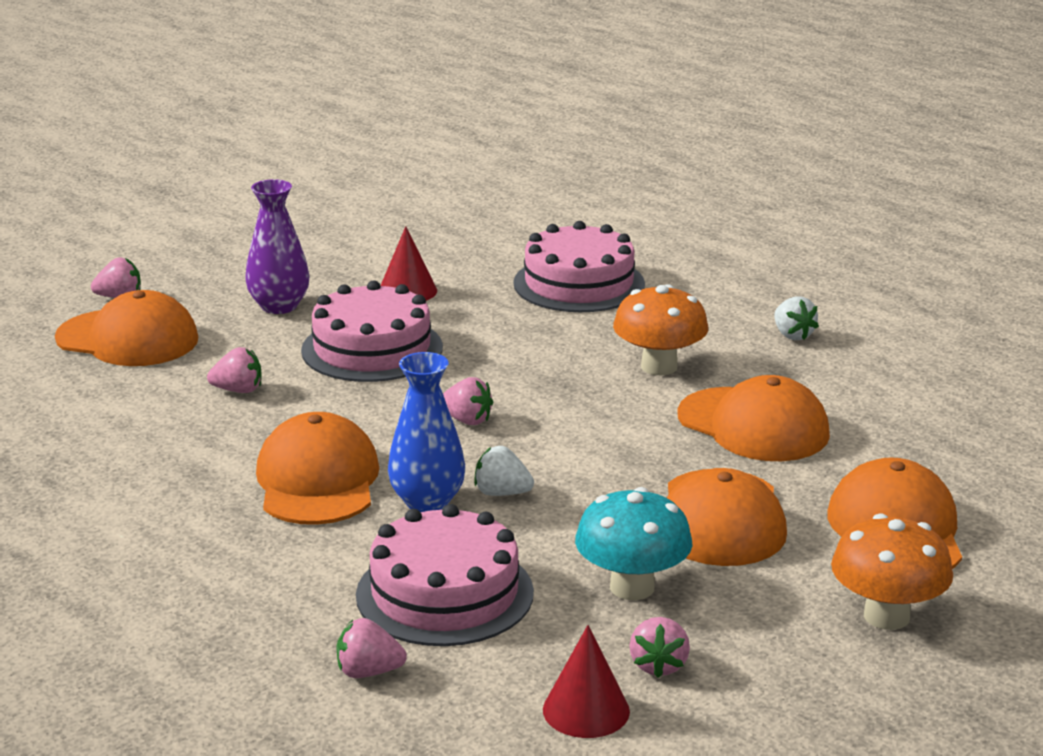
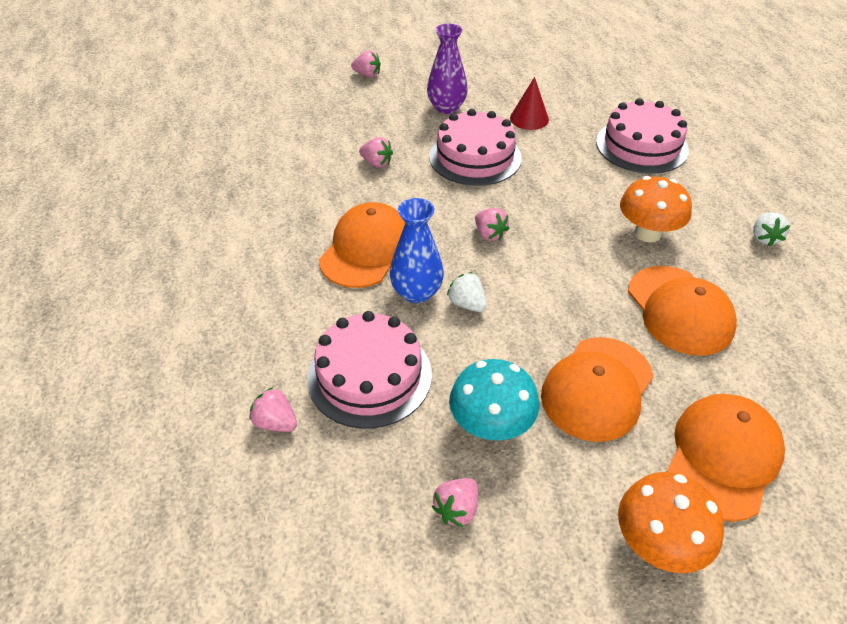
camera: 30 degrees right, 20 degrees up
(128, 339) = (348, 106): orange cap -> none
(586, 710) = (379, 527): red cone -> none

